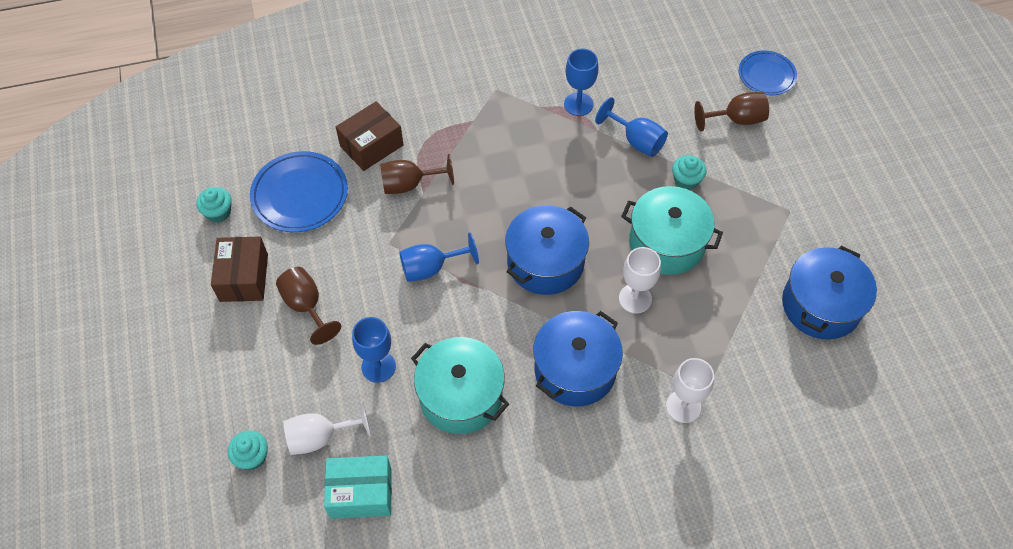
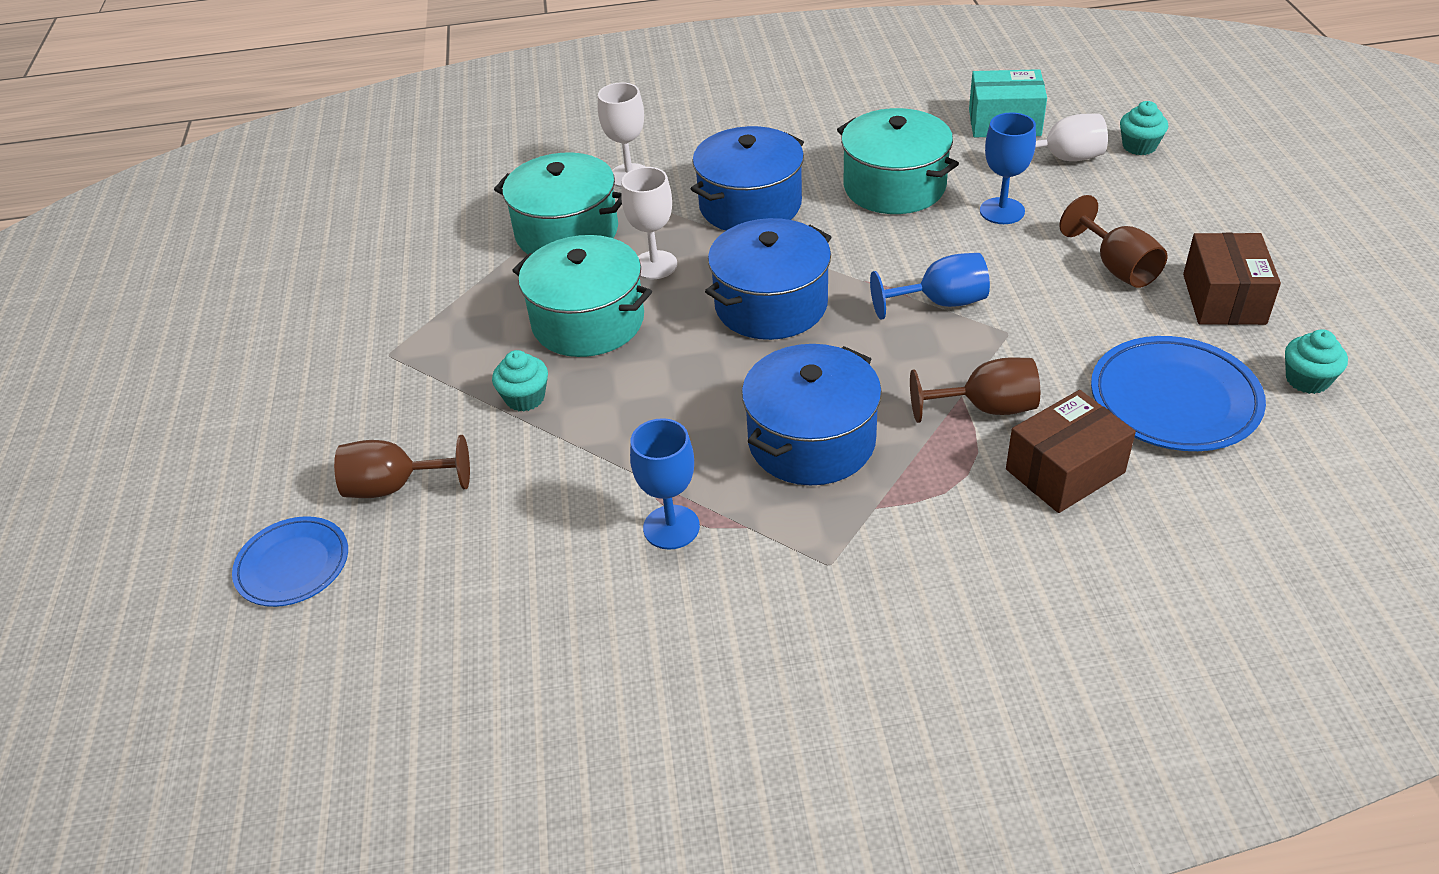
camera: 170 degrees left, 15 degrees down
(636, 141) = (584, 459): blue goblet -> none
(712, 333) = (567, 232): none -> turquoise pot
(821, 305) = (414, 254): blue pot -> blue pot (811, 441)

